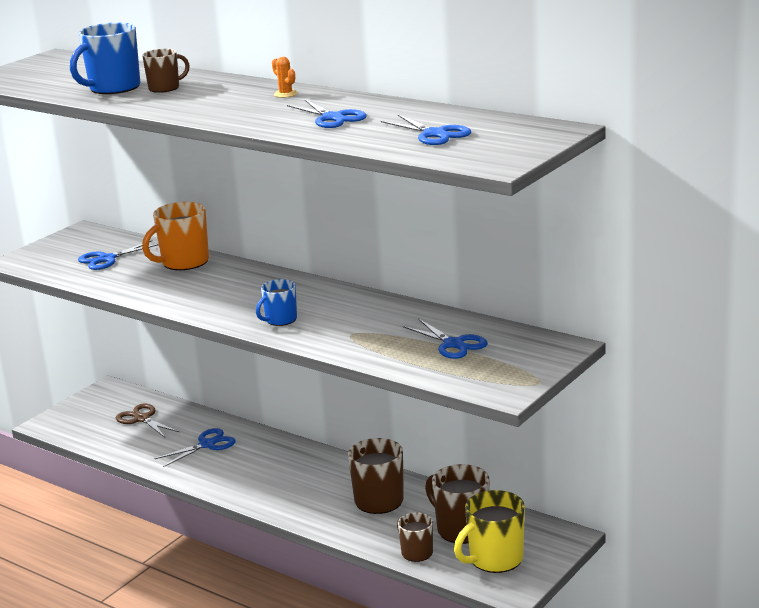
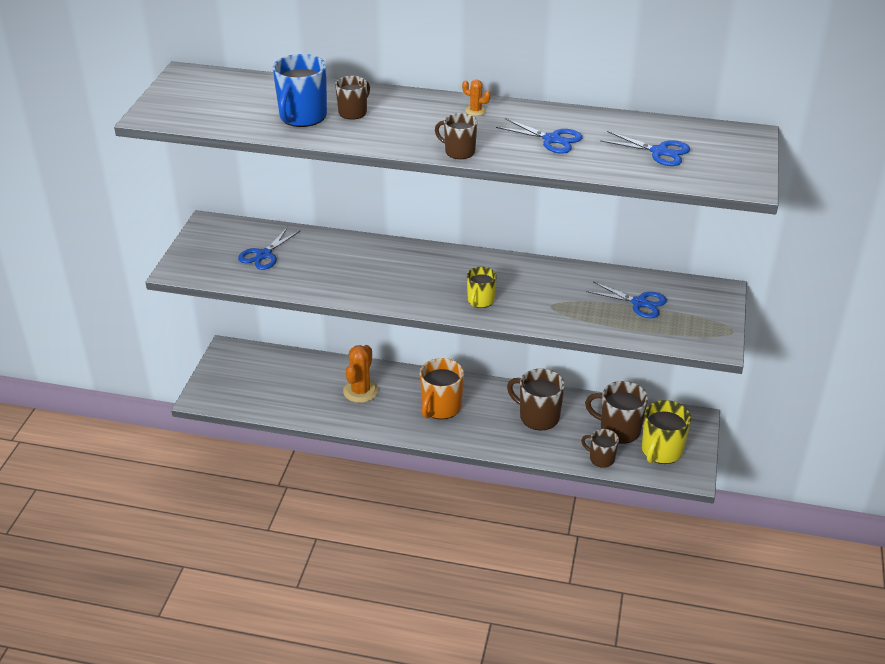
camera: 25 degrees left, 15 degrees up
(142, 419) = (283, 376): brown scissors -> none
(184, 262) = (339, 248): orange mug -> orange mug (440, 407)
(207, 444) = (360, 391): blue scissors -> orange cactus
(225, 120) = (459, 151): none -> brown mug
(280, 320) = (480, 301): blue mug -> yellow mug

